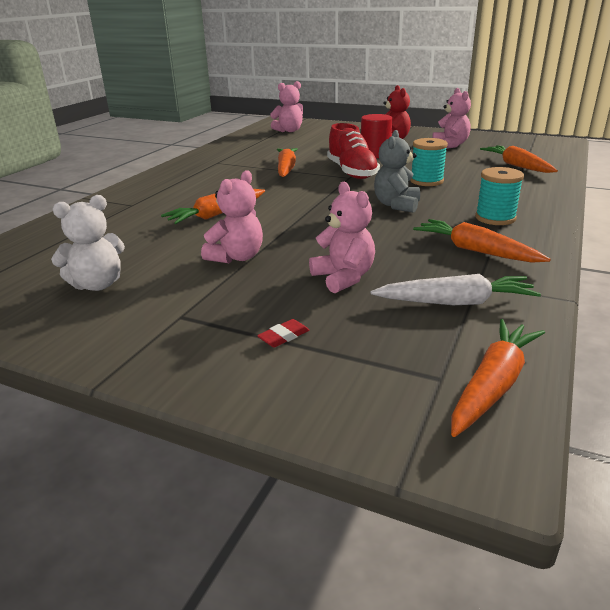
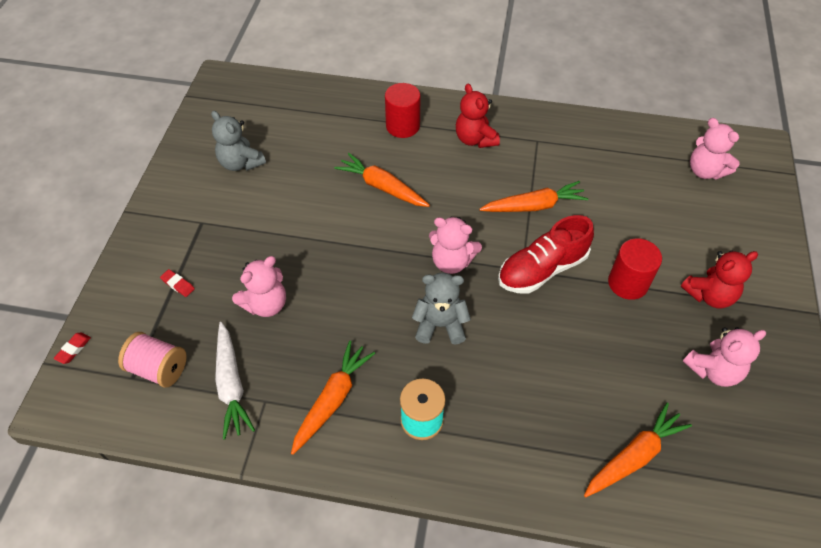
camera: 75 degrees right, 25 degrees up
(98, 284) = (241, 163): white teddy bear -> grey teddy bear
(142, 201) = (402, 126): none -> red cylinder
(193, 179) = (475, 139): none -> red teddy bear
(237, 257) = (294, 226): pink teddy bear -> pink teddy bear (451, 262)
(376, 444) = (73, 349): none -> red eraser
(426, 181) = (531, 348): turquoise spool -> none
(427, 354) = (159, 368): none -> pink spool
(493, 385) = (124, 407): orange carrot -> none

